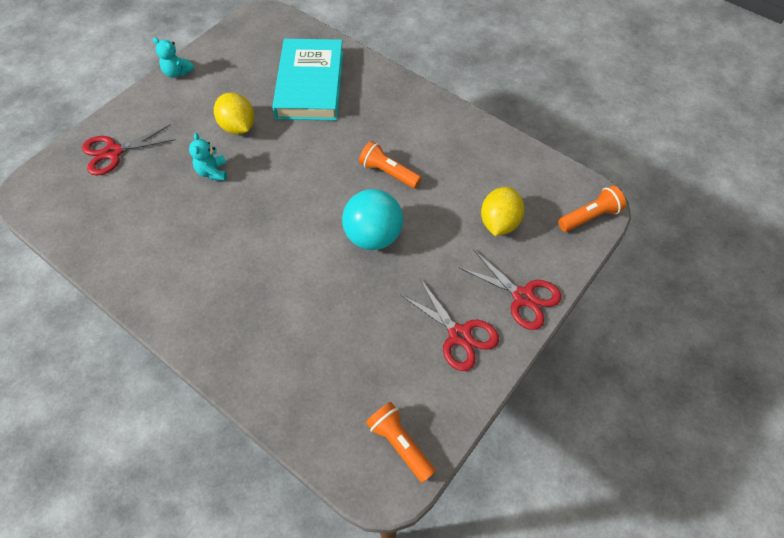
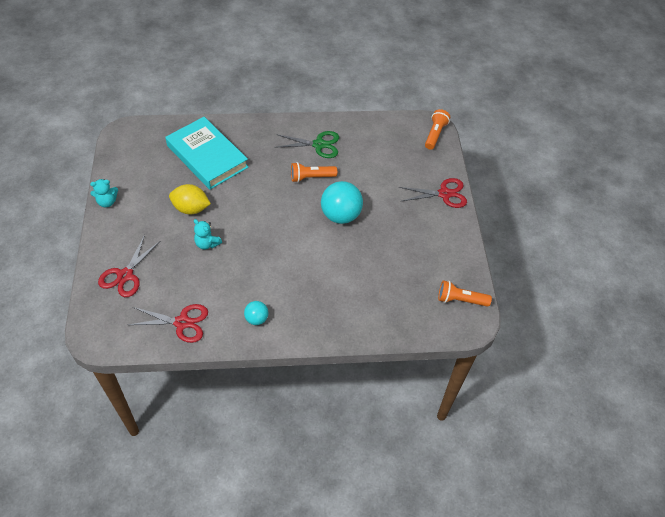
camera: 45 degrees left, 5 degrees down
(169, 284) = (256, 319): none -> turquoise ball
(435, 142) = (319, 145): none -> green scissors
(459, 335) = (434, 232): red scissors -> red scissors (182, 322)
(499, 222) = (396, 166): yellow lemon -> none

